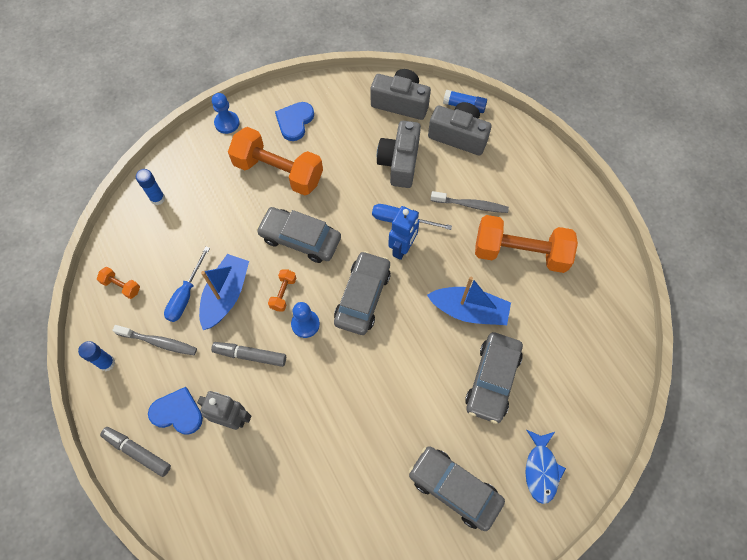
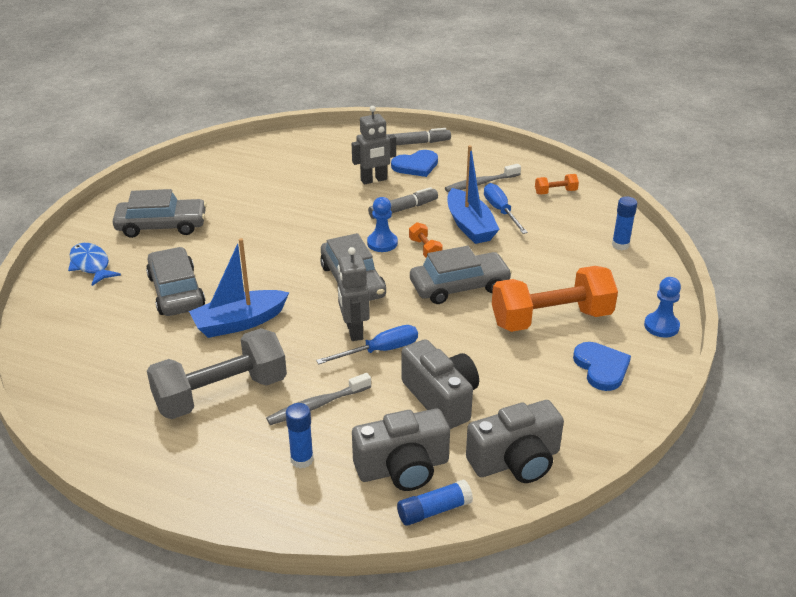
camera: 140 degrees right, 30 degrees down
(107, 363) = (500, 160): blue glue stick -> blue glue stick (302, 460)
(402, 248) = (354, 331): blue robot -> grey robot
(520, 253) = (221, 394): orange dumbbell -> grey dumbbell

